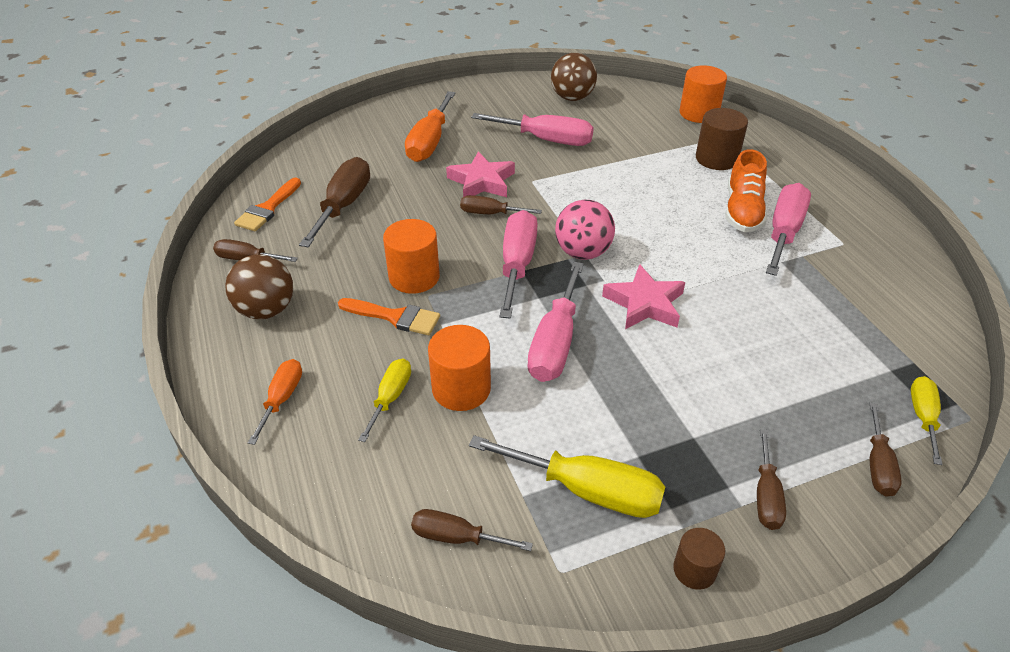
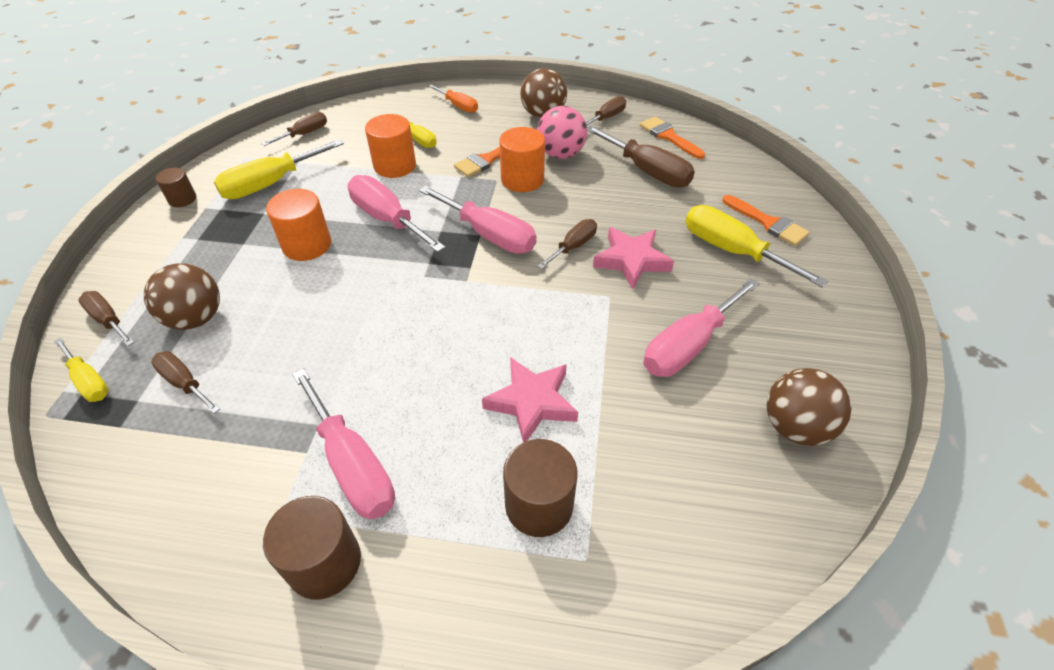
camera: 120 degrees right, 5 degrees up
(380, 134) = (768, 223): none -> orange brush
(430, 142) = (732, 251): orange screwdriver -> yellow screwdriver
(582, 252) = (469, 280): pink ball -> pink ball (560, 154)
(644, 303) = (373, 286): pink star -> pink star (532, 402)
(699, 113) = (676, 575): orange cylinder -> orange cylinder (307, 245)
(742, 211) = (419, 451): orange shoe -> none
(766, 495) = (171, 251): brown screwdriver -> brown screwdriver (184, 383)
(800, 397) = (196, 318): none -> brown ball
(838, 213) = (324, 562): none -> brown cylinder

